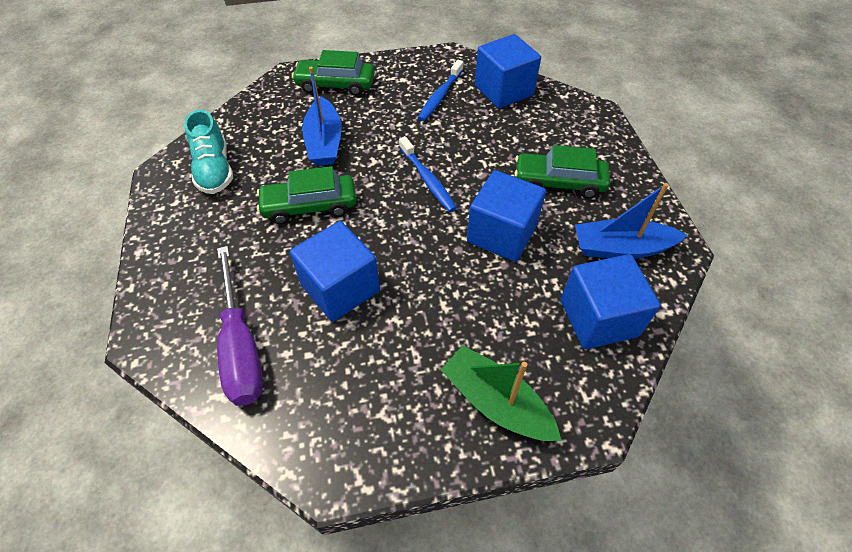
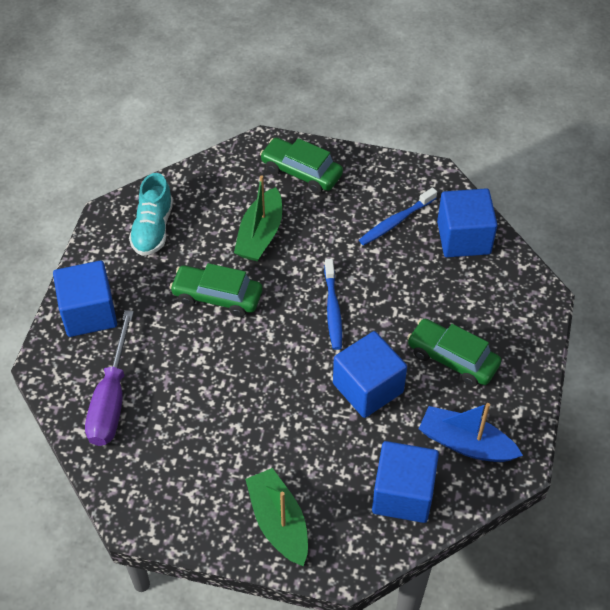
camera: 25 degrees right, 0 degrees up
(324, 142) = (260, 234): blue boat -> green boat
(340, 288) = (207, 382): blue cube -> blue cube (89, 313)

